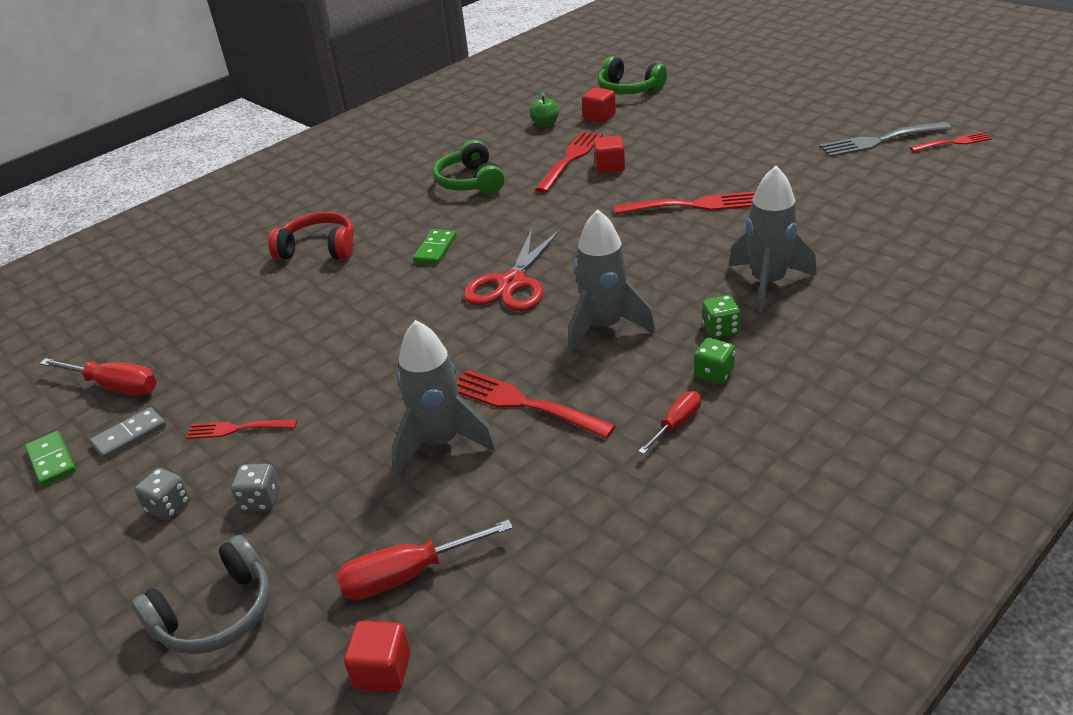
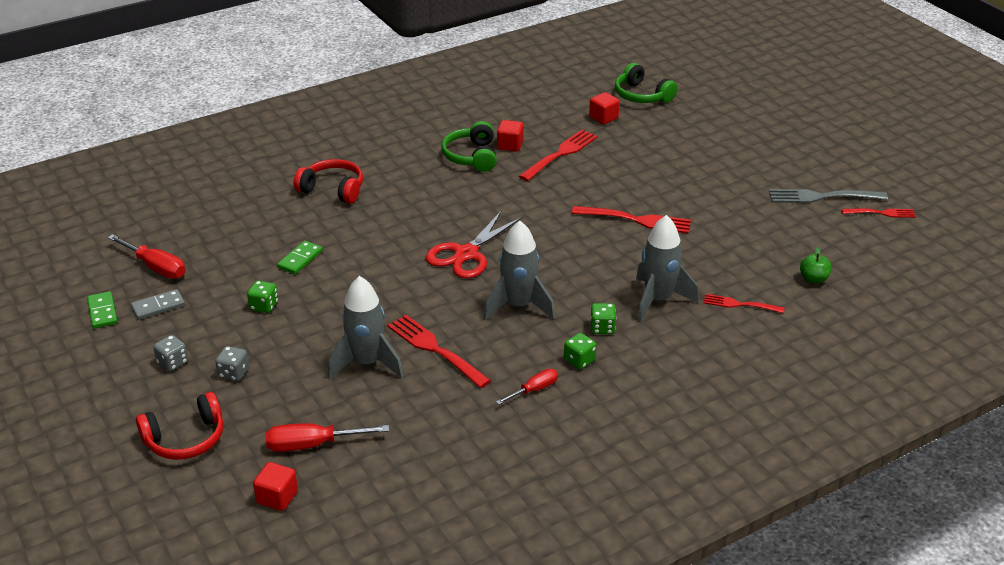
camera: 10 degrees right, 0 degrees up
(216, 614) = (185, 439): grey headphones -> red headphones
(237, 429) = (232, 319): red fork -> red fork (740, 304)
(275, 402) = (264, 306): none -> green dice
(435, 249) = (421, 211): green domino -> green domino (300, 259)
(545, 124) = (555, 115): green apple -> green apple (813, 279)
(610, 167) = (588, 169): red cube -> red cube (510, 145)

